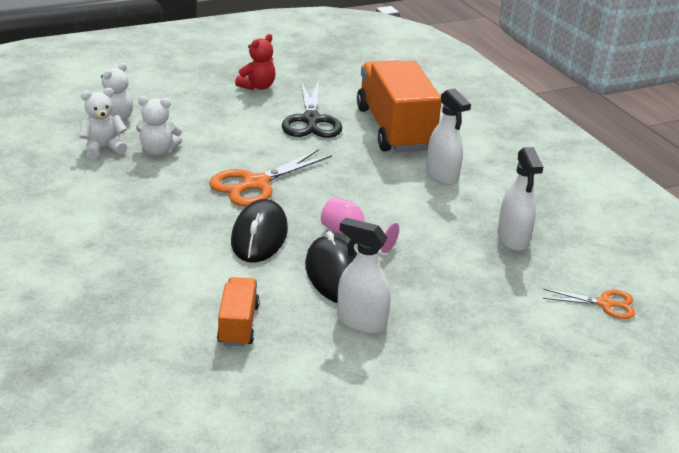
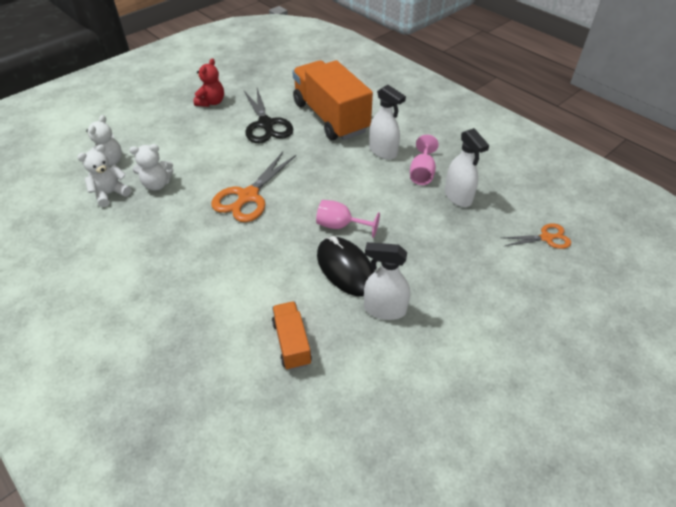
camera: 15 degrees left, 15 degrees up
(259, 236) = (272, 247): black mouse -> none
(480, 206) = (422, 173): none -> pink goblet

